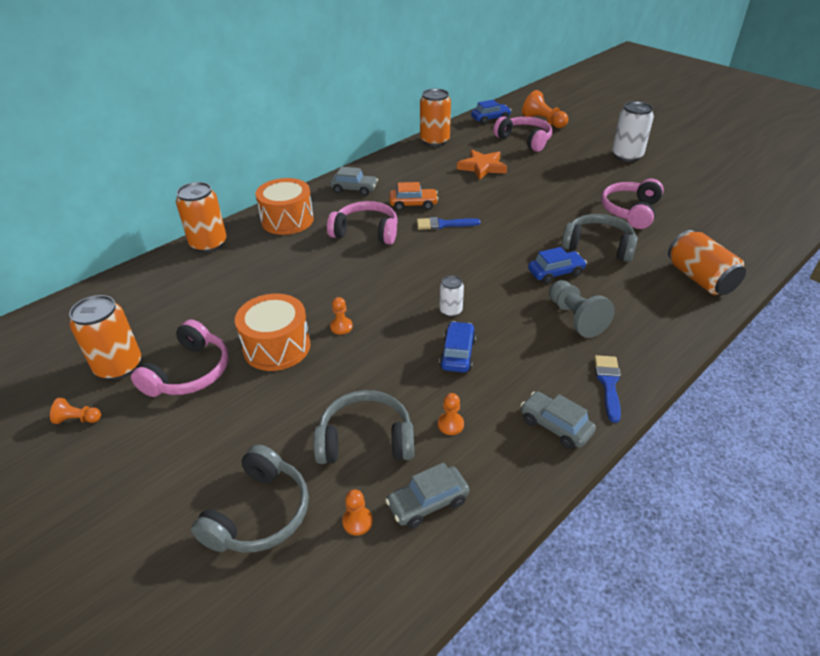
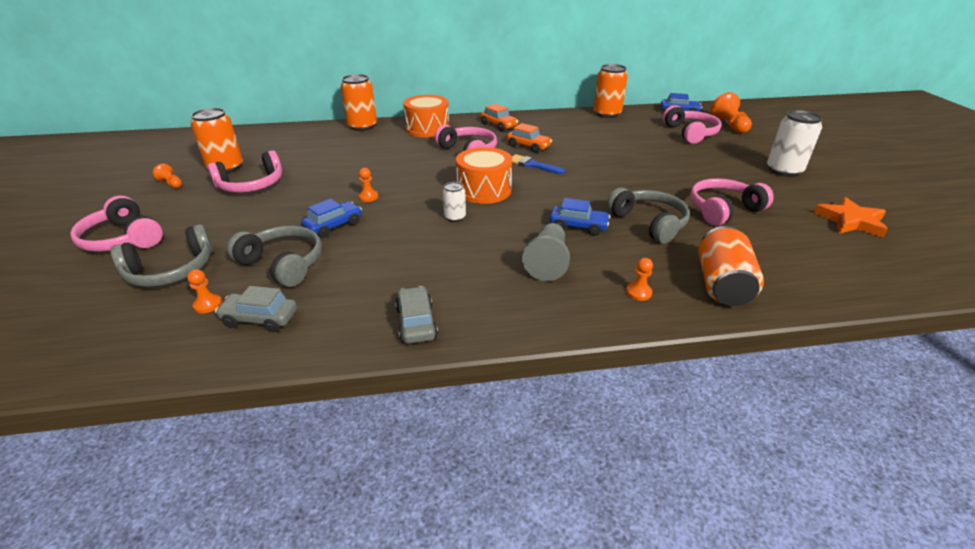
camera: 35 degrees right, 5 degrees down
(135, 515) = (123, 239): none -> pink headphones
(277, 347) = (315, 192): orange drum -> orange drum (484, 190)
(354, 189) = (499, 125): grey car -> orange car
(450, 424) = (346, 283): orange pawn -> orange pawn (638, 292)
(457, 354) = (418, 244): blue car -> blue car (334, 226)
(482, 167) = (622, 140): orange star -> orange star (850, 221)
(608, 384) = (505, 318): blue brush -> none

